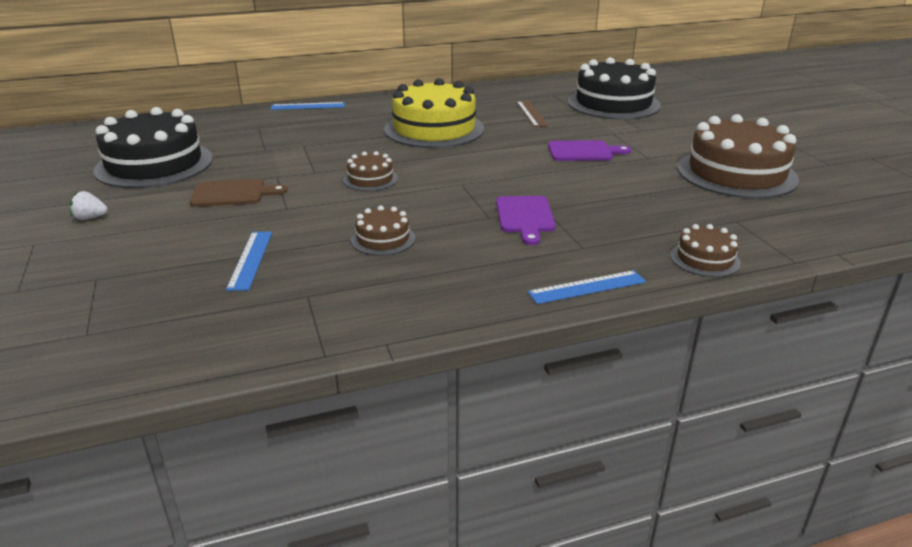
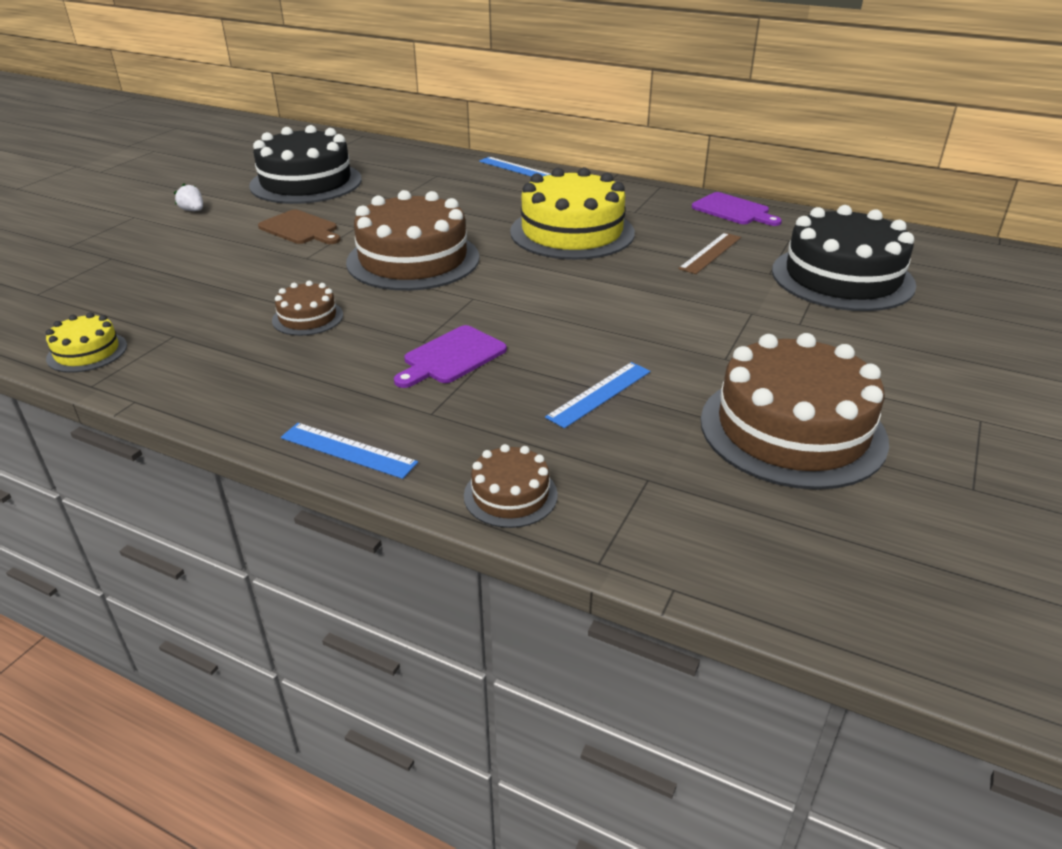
camera: 45 degrees right, 5 degrees up
(250, 259) = (202, 288): blue ruler -> blue ruler (599, 394)
(260, 340) = (87, 352): none -> yellow cake
(370, 179) = (413, 259): brown cake -> brown cake, size x2.14
(583, 151) = (666, 318): purple cutting board -> purple cutting board (733, 210)

